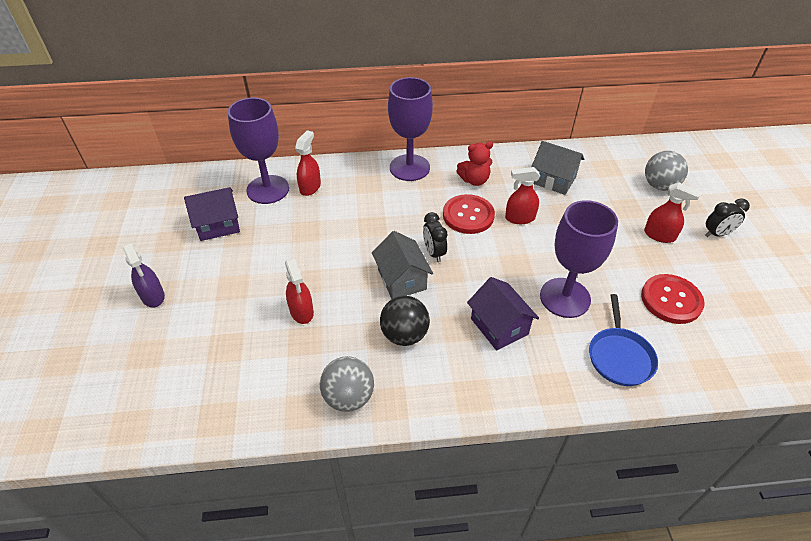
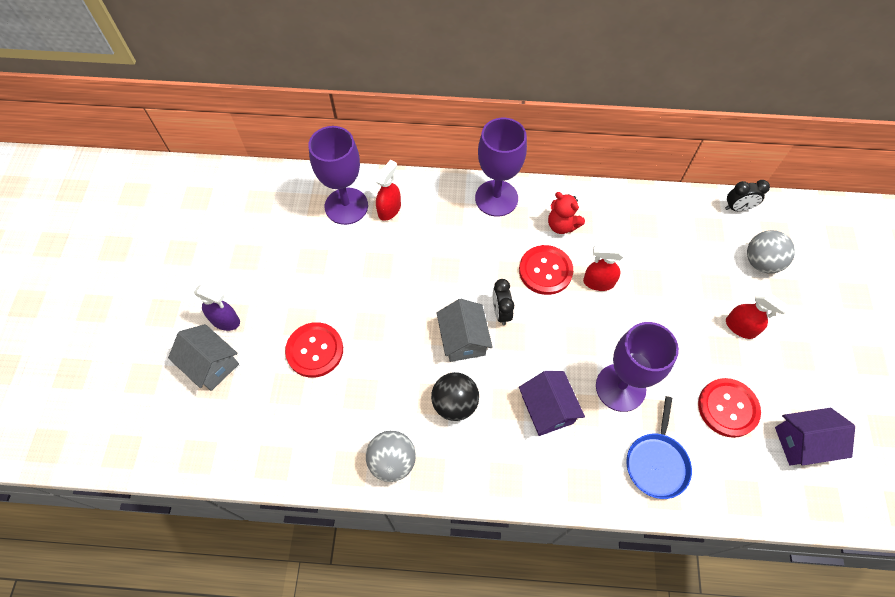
camera: 10 degrees right, 15 degrees up
(153, 296) = (225, 321): purple spray bottle -> purple spray bottle turned 45 degrees counterclockwise
(218, 225) = (293, 245): purple house -> purple house (802, 442)
(251, 309) = (315, 350): none -> red button
(302, 311) = (362, 361): red spray bottle -> none
(474, 180) = (562, 225): red teddy bear -> red teddy bear turned 45 degrees clockwise
(553, 180) = (646, 237): grey house -> grey house (211, 364)
(717, 234) = (803, 335): black clock -> black clock (737, 208)

